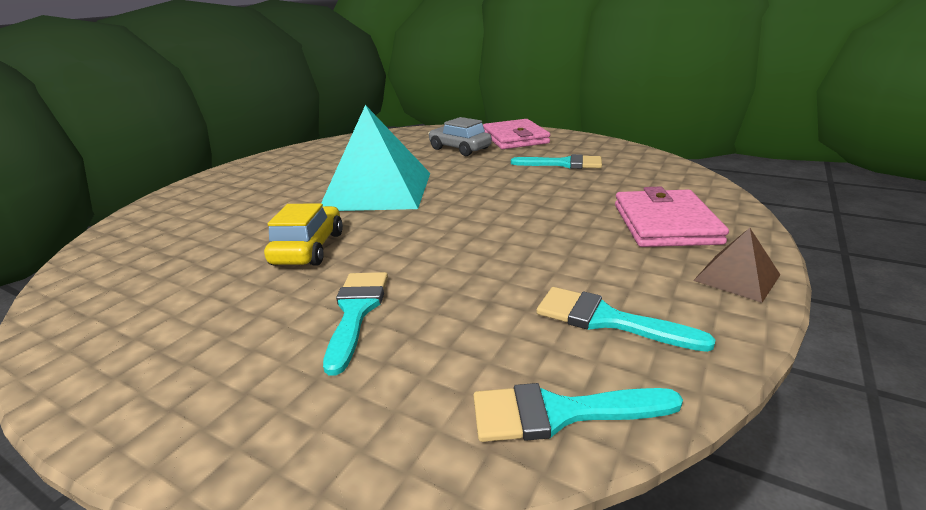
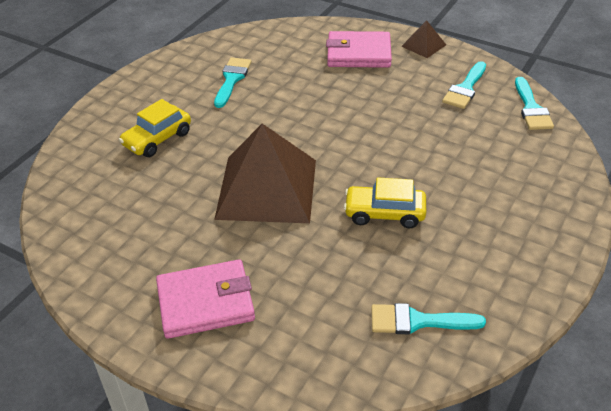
camera: 90 degrees left, 15 degrees up
(356, 311) = (467, 175): turquoise brush -> turquoise brush (417, 321)
(377, 190) = (266, 189): turquoise pyramid -> brown pyramid
(460, 149) = (157, 139): grey car -> yellow car
(515, 138) = (139, 101): pink wallet -> pink wallet (205, 302)

